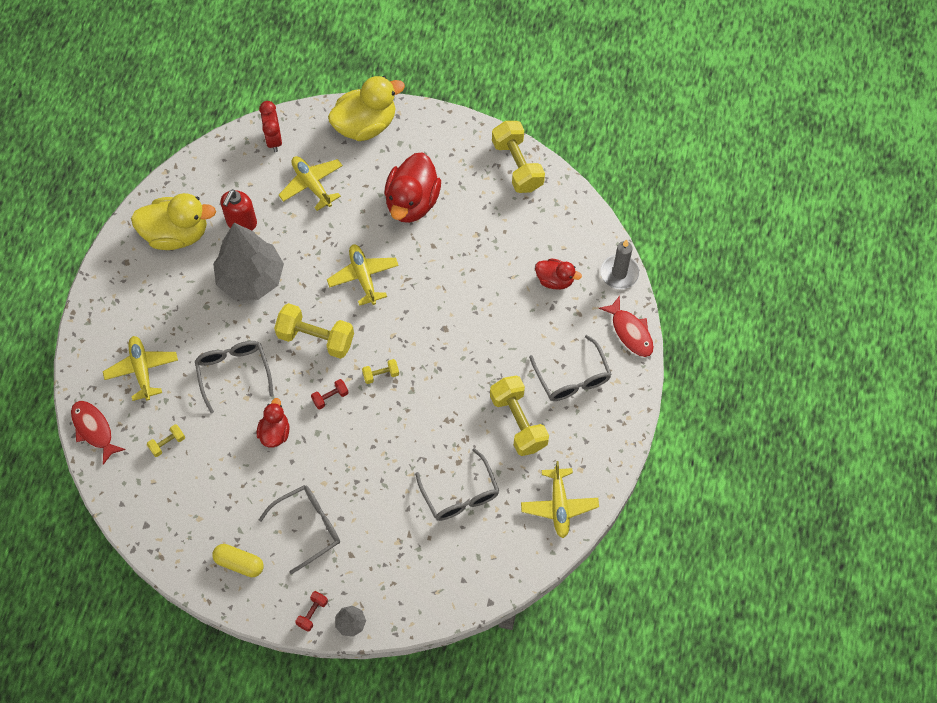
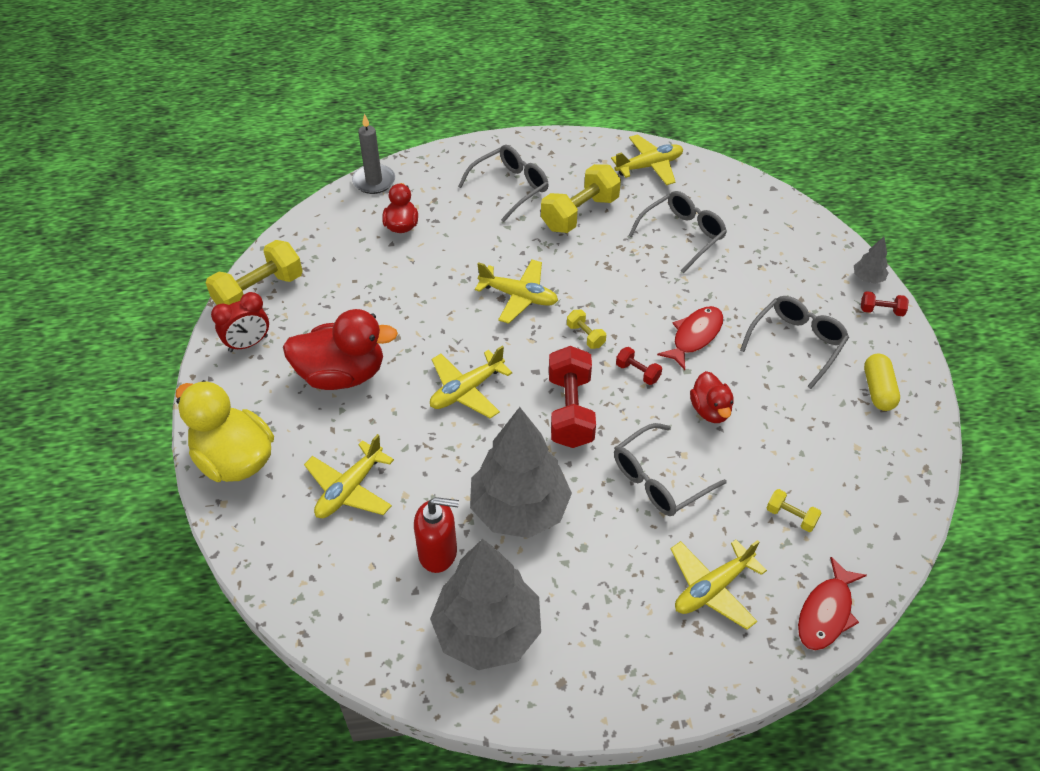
camera: 110 degrees left, 15 degrees down
(176, 233) = (487, 631): yellow duck -> grey tree
(274, 139) = (286, 562): red clock -> red clock (248, 344)
(275, 432) = (710, 410): red duck -> red duck turned 90 degrees counterclockwise
(308, 527) = (797, 343): grey glasses -> grey glasses turned 90 degrees clockwise
(316, 338) = (570, 411): yellow dumbbell -> red dumbbell
(440, 341) = (519, 296): none -> yellow plane
(630, 332) = (439, 160): red fish -> red fish (694, 336)

